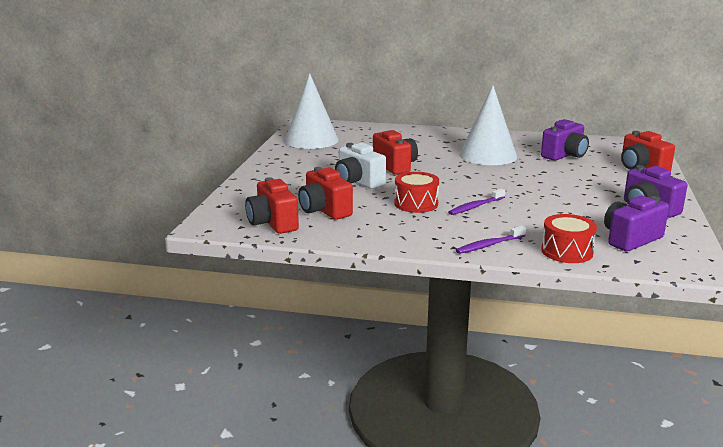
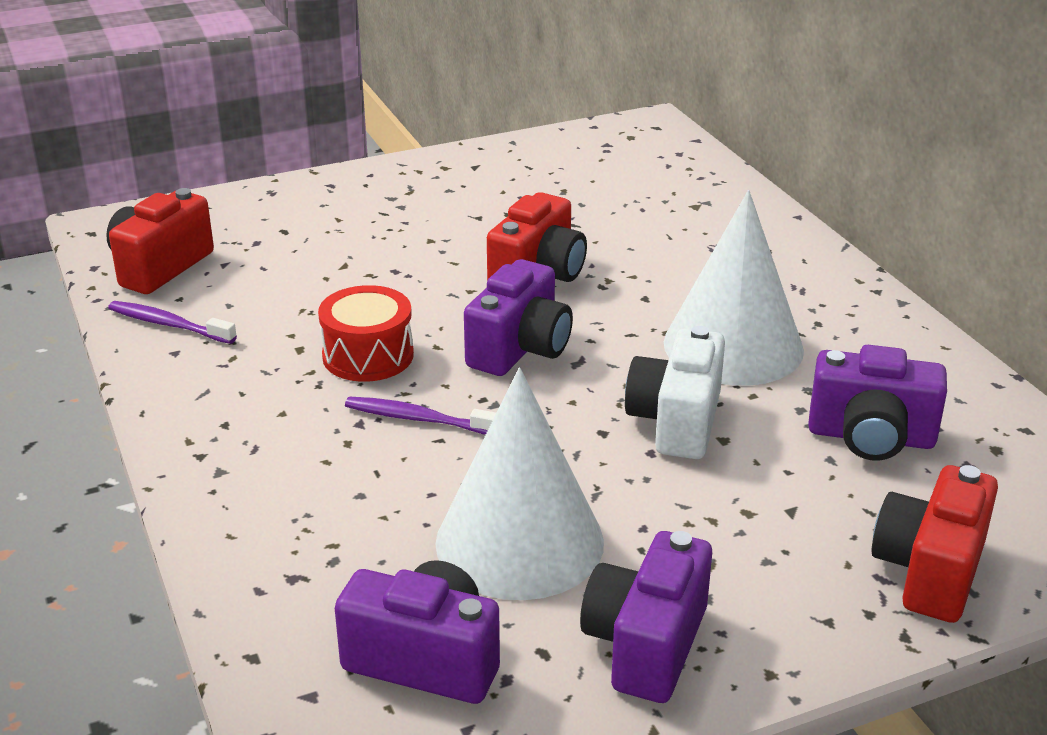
camera: 55 degrees right, 10 degrees up
(311, 140) = (572, 160): white cone -> white cone (519, 542)
(324, 210) = (251, 287): red camera -> none
(358, 182) = (413, 270): white camera -> white camera (676, 422)
(446, 181) = (520, 349): none -> purple camera
(489, 245) = (240, 490): purple toothbrush -> purple toothbrush (169, 325)
(567, 252) = (282, 589): red drum -> none

